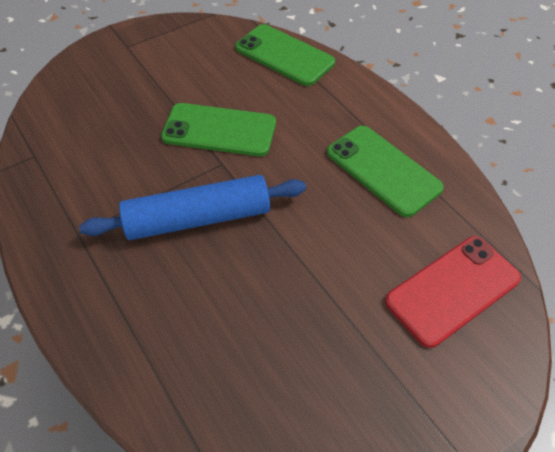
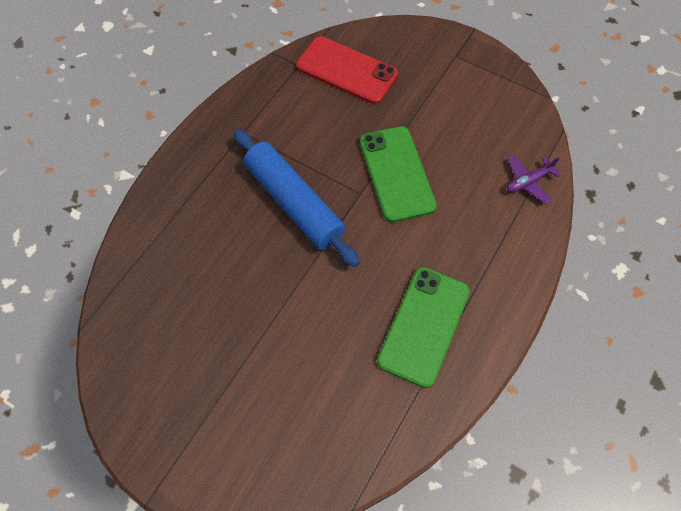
camera: 65 degrees right, 10 degrees up
(284, 55) = (528, 182): green phone -> purple plane
(453, 290) = (315, 429): red phone -> red phone (346, 70)

